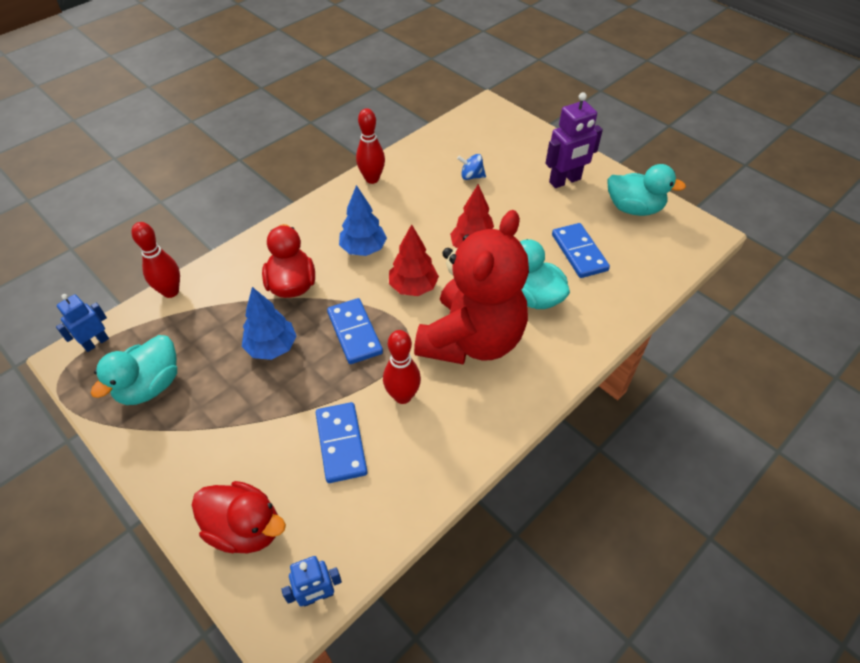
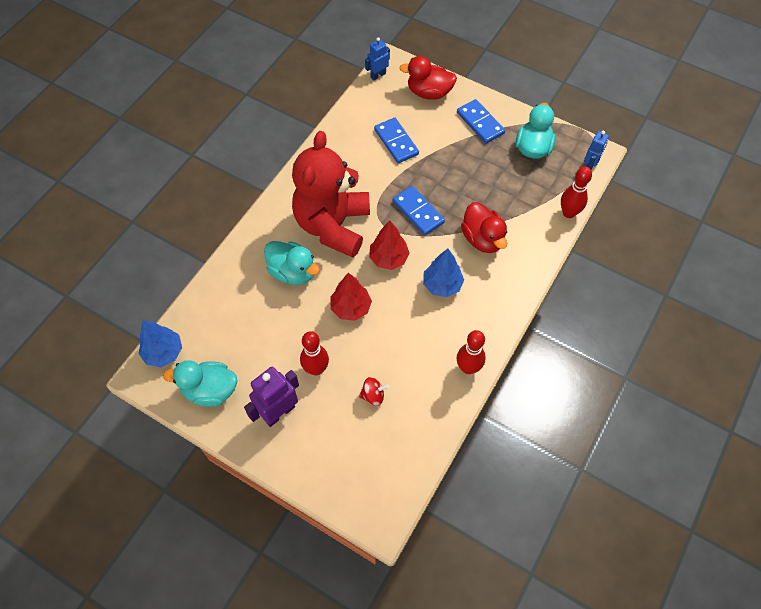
camera: 165 degrees right, 10 degrees up
(272, 347) = (470, 189): blue tree -> blue tree (163, 352)
(402, 396) = (368, 177): red bowling pin -> red bowling pin (316, 369)
(471, 176) = (373, 395): blue spinning top -> red spinning top
(579, 252) = (259, 324): blue domino -> blue domino (480, 123)

